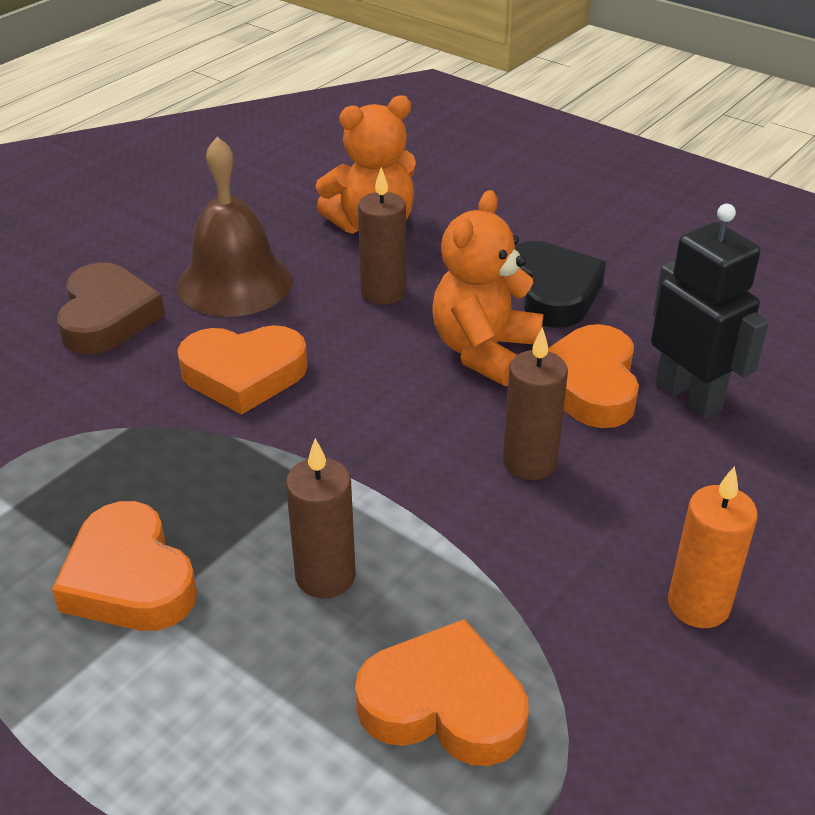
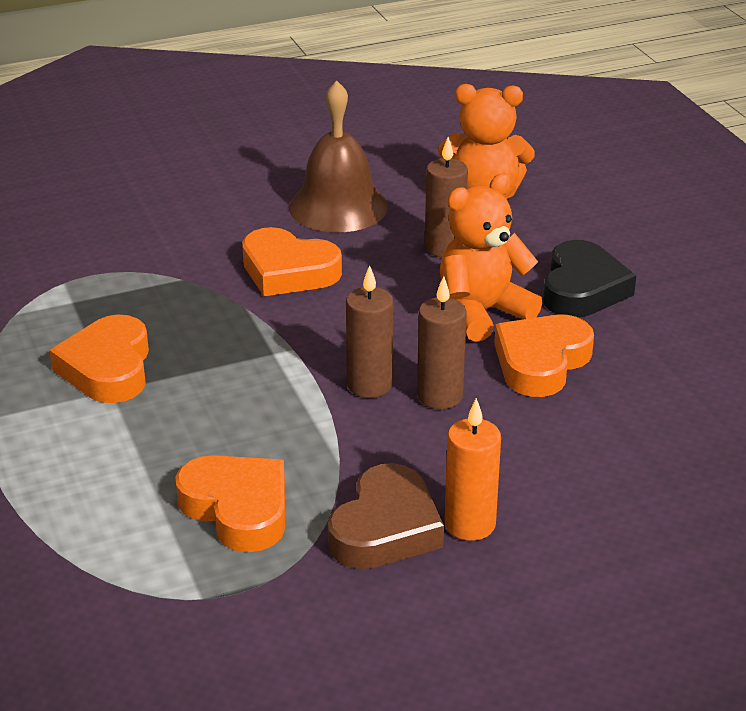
camera: 30 degrees right, 5 degrees down
(107, 317) = (227, 203): brown heart -> brown heart (385, 528)
(325, 576) = (230, 412): brown candle -> brown candle (369, 385)
(688, 397) = (614, 397): black robot -> none

